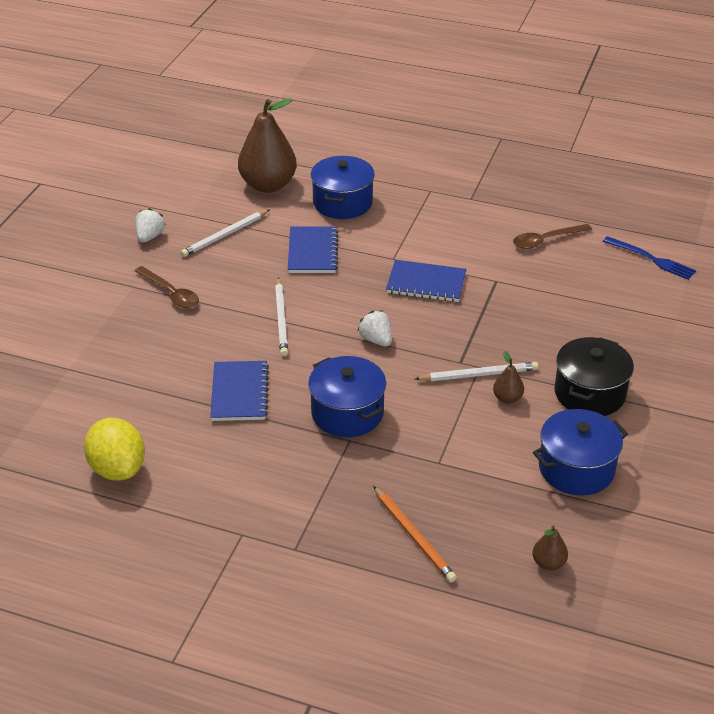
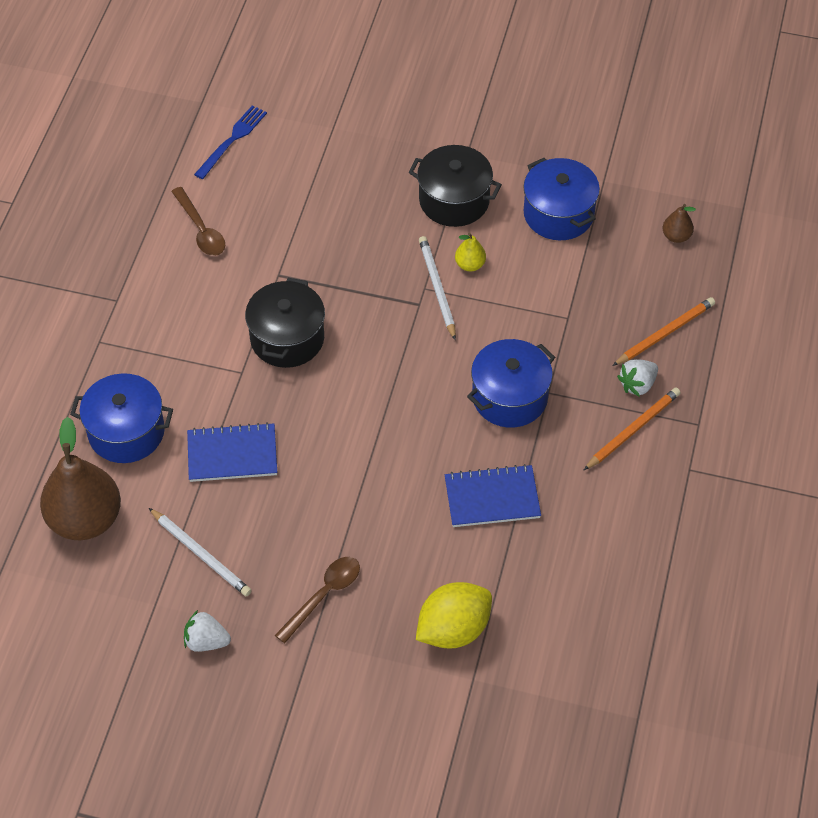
camera: 95 degrees left, 15 degrees up
(118, 468) = (623, 594): yellow lemon -> yellow lemon (453, 629)
(281, 319) = (363, 473): white pencil -> none
(296, 496) = (633, 430): none -> orange pencil
(376, 340) = (391, 379): white strawberry -> white strawberry (637, 384)
(426, 283) = (287, 338): blue notebook -> black pot
(507, 398) = (470, 265): brown pear -> yellow pear

